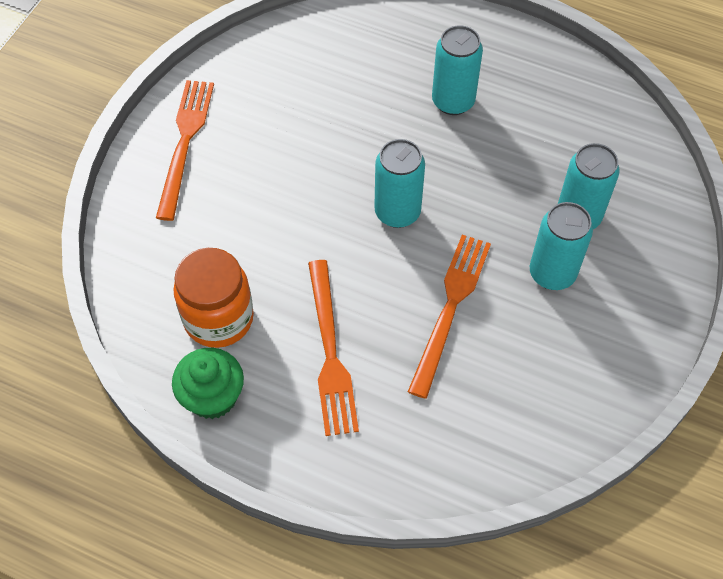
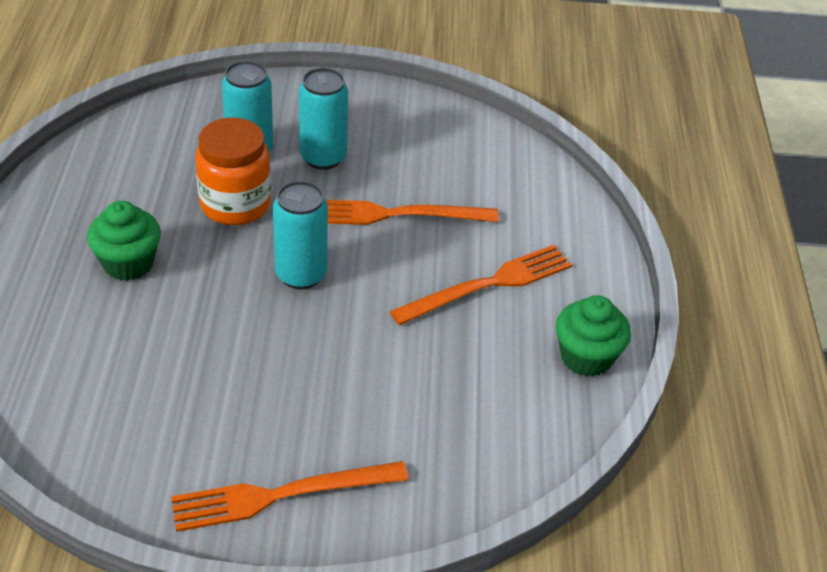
camera: 115 degrees left, 15 degrees down
(218, 318) = (501, 380): orange jar -> orange jar (235, 204)
(453, 101) = (128, 263): turquoise can -> green cupcake

